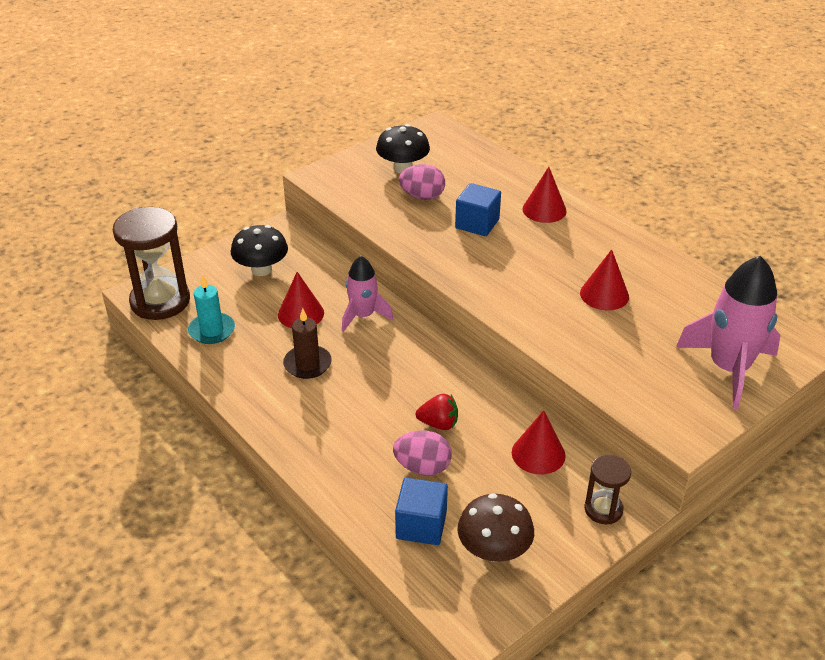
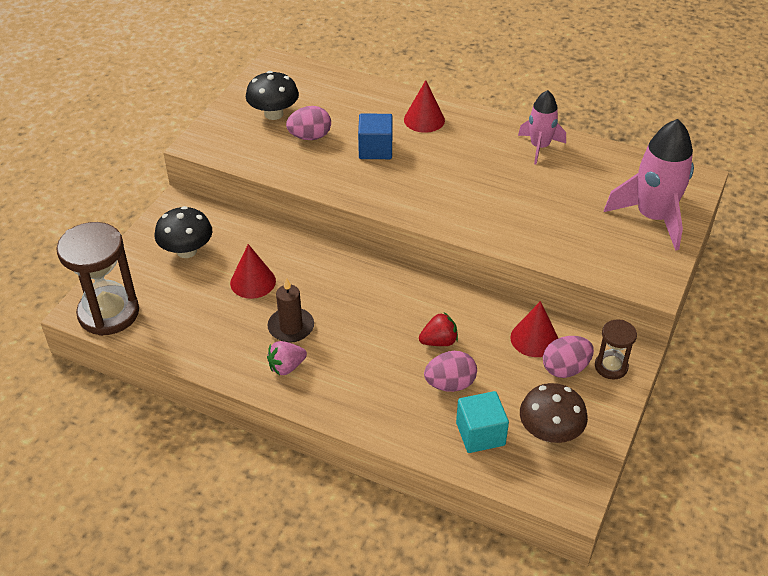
camera: 25 degrees left, 5 degrees up
(212, 330) = (180, 325): turquoise candle -> none
(279, 398) = (286, 367): none -> pink strawberry
(363, 316) = (311, 265): pink rocket -> pink rocket (539, 147)
(421, 525) = (480, 434): blue cube -> turquoise cube
(552, 494) = (565, 369): none -> pink egg
(604, 294) = (521, 183): red cone -> none

